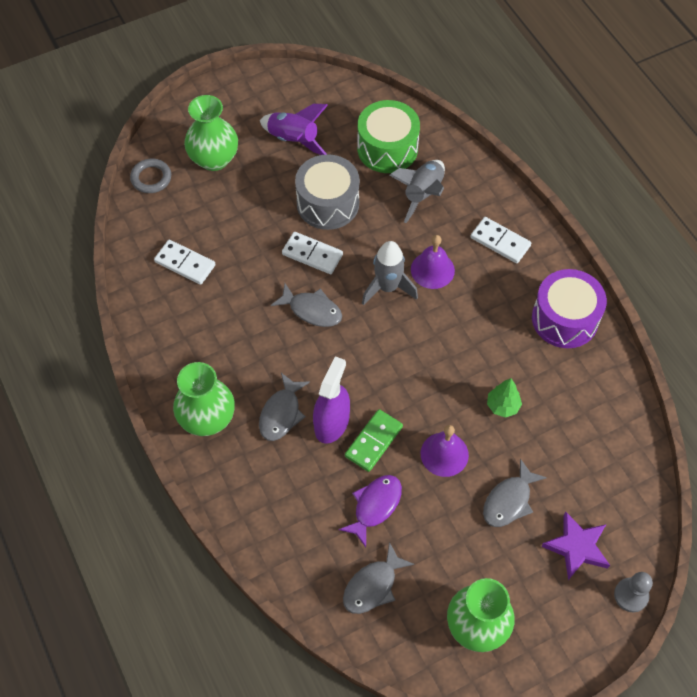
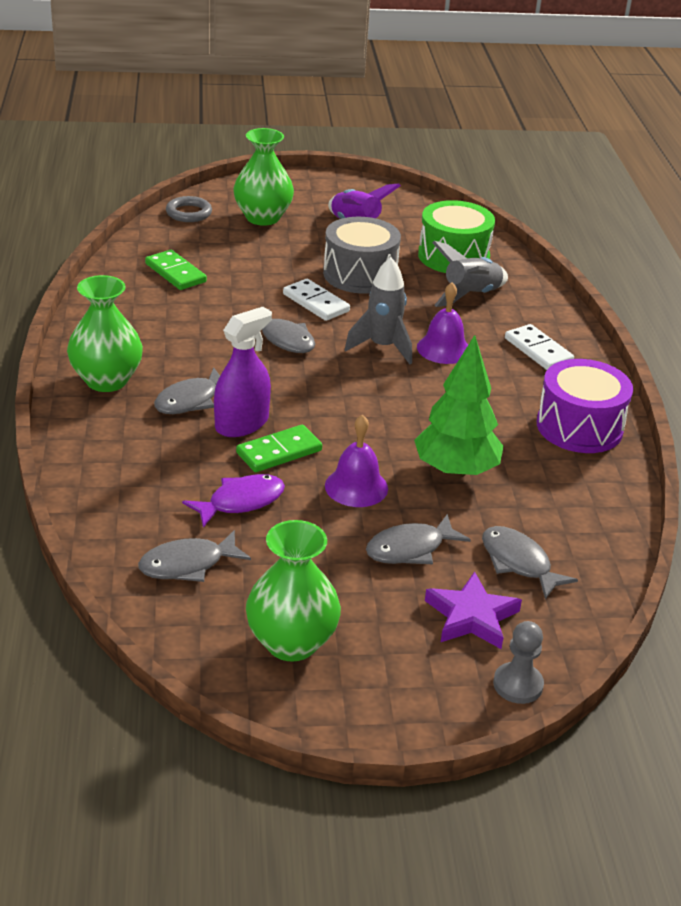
camera: 20 degrees right, 25 degrees down
(185, 263) = (175, 273): white domino -> green domino
(502, 406) = (455, 471): green tree -> green tree, size x1.93
(584, 481) = (518, 563): none -> grey fish

